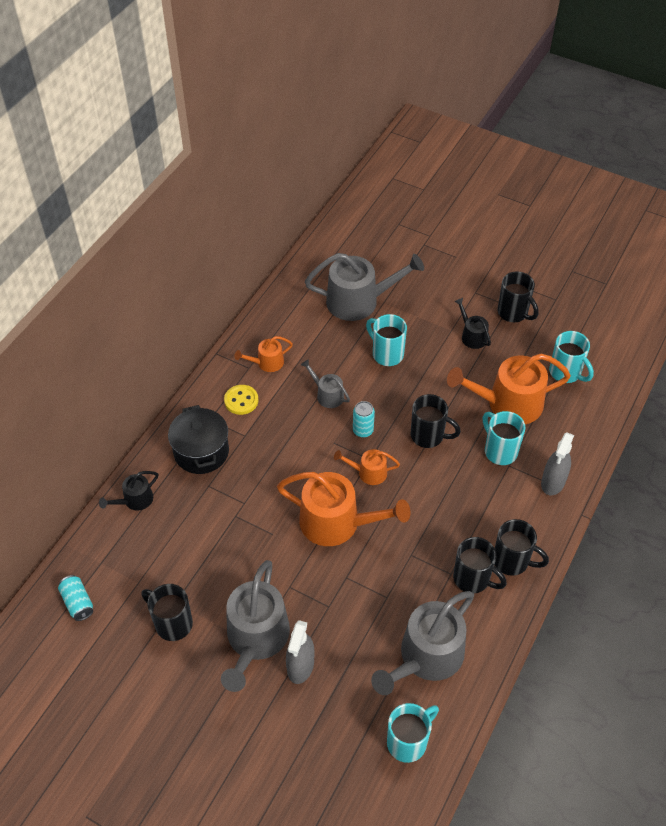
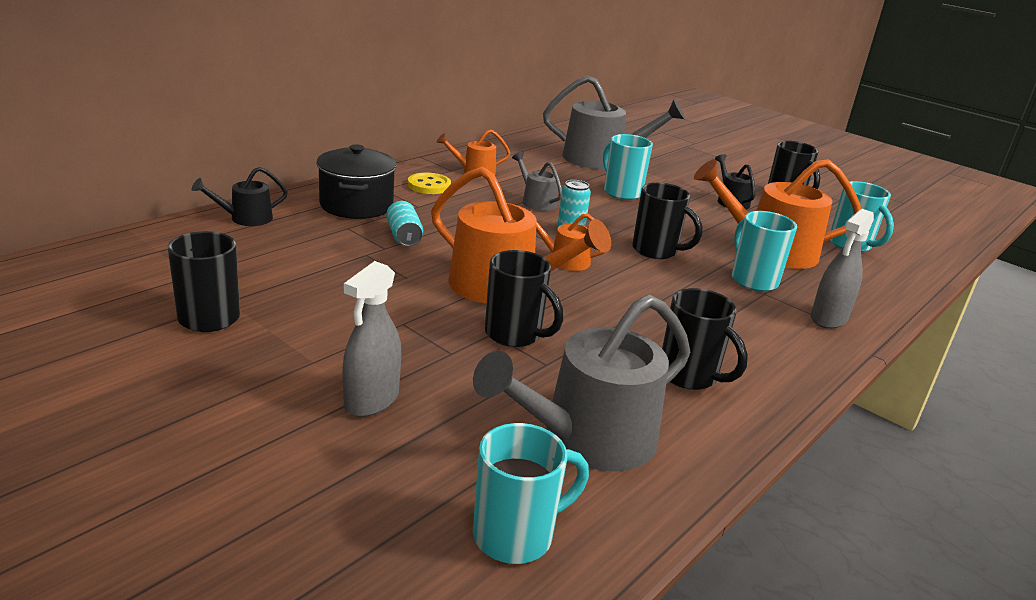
camera: 10 degrees right, 25 degrees down
(77, 602) = (94, 272): turquoise can -> turquoise can (404, 236)
(256, 638) = (320, 357): grey watering can -> none
(512, 561) = (757, 373): black mug -> black mug (514, 335)

